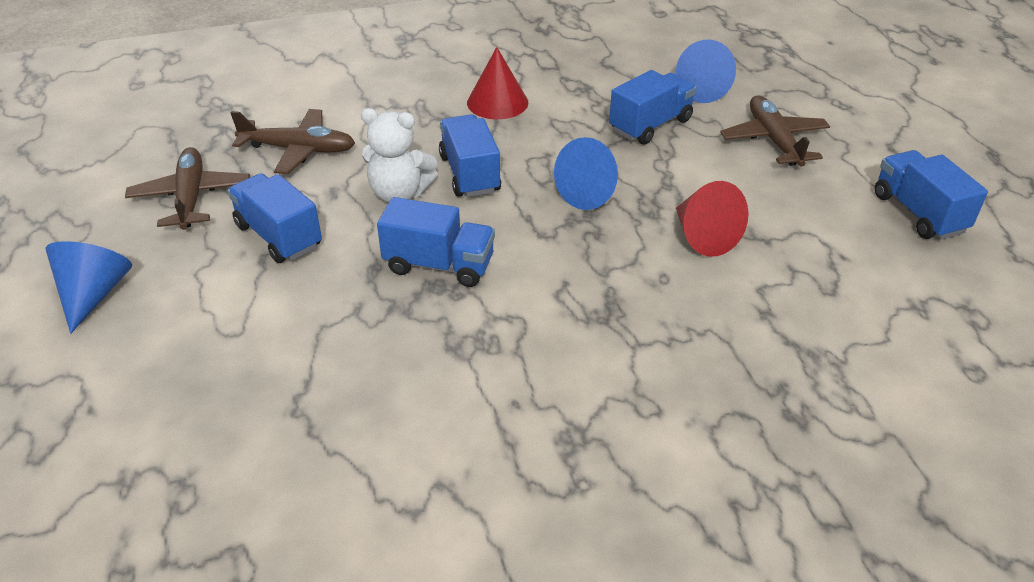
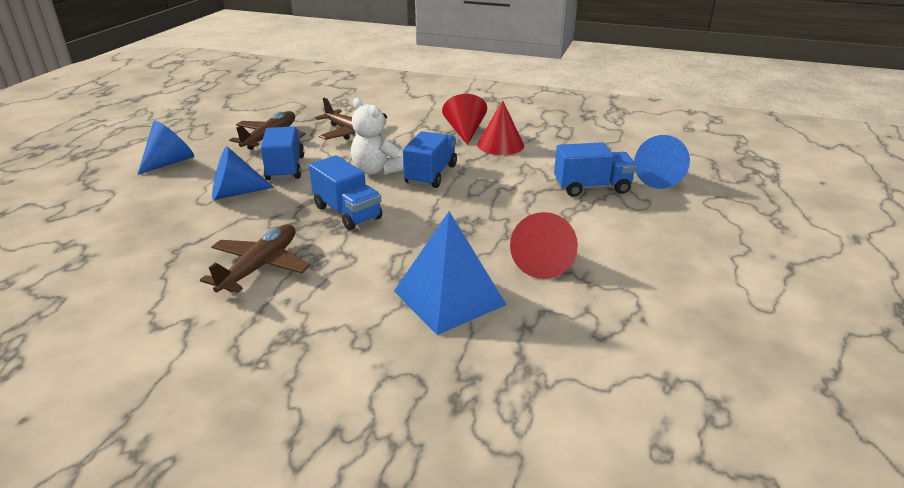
camera: 35 degrees right, 10 degrees down
(435, 98) = (465, 132): none -> red cone
(591, 193) = (495, 210): blue cone -> blue cone (235, 193)
(667, 317) = (449, 297): none -> blue pyramid
(773, 140) = (682, 226): brown plane -> brown plane (260, 266)
(918, 213) = (757, 318): blue truck -> none

